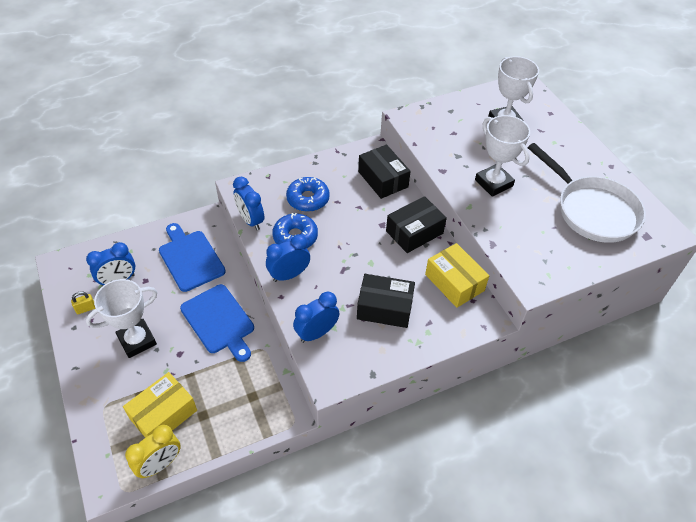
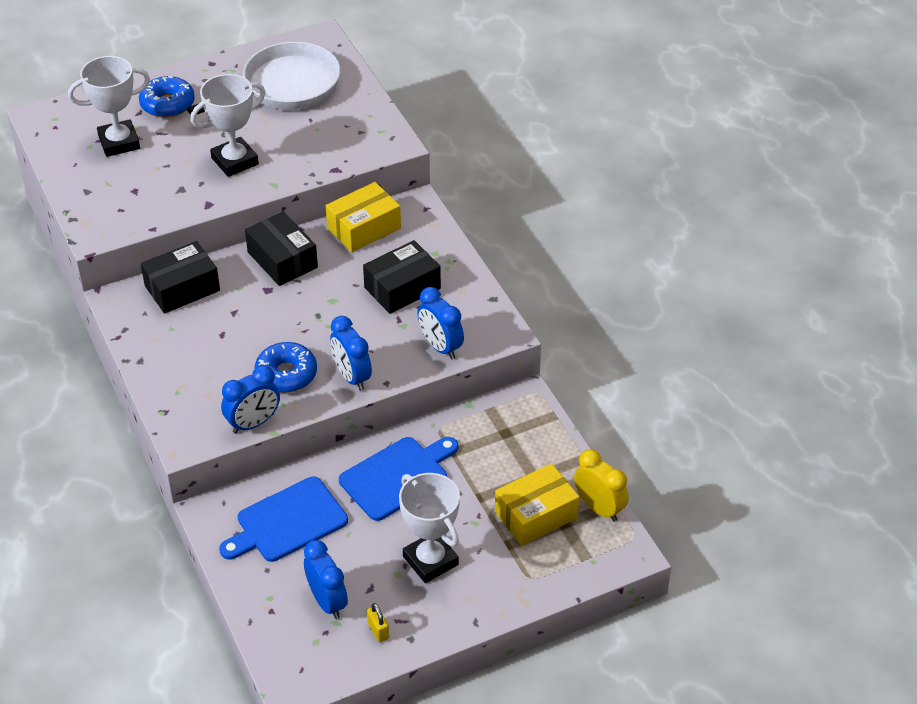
camera: 90 degrees left, 5 degrees down
(163, 414) = (536, 515): yellow box -> yellow box turned 75 degrees counterclockwise
(308, 199) = (215, 365): blue donut -> blue donut (167, 104)
(384, 308) = (402, 288): black box -> black box turned 45 degrees clockwise

